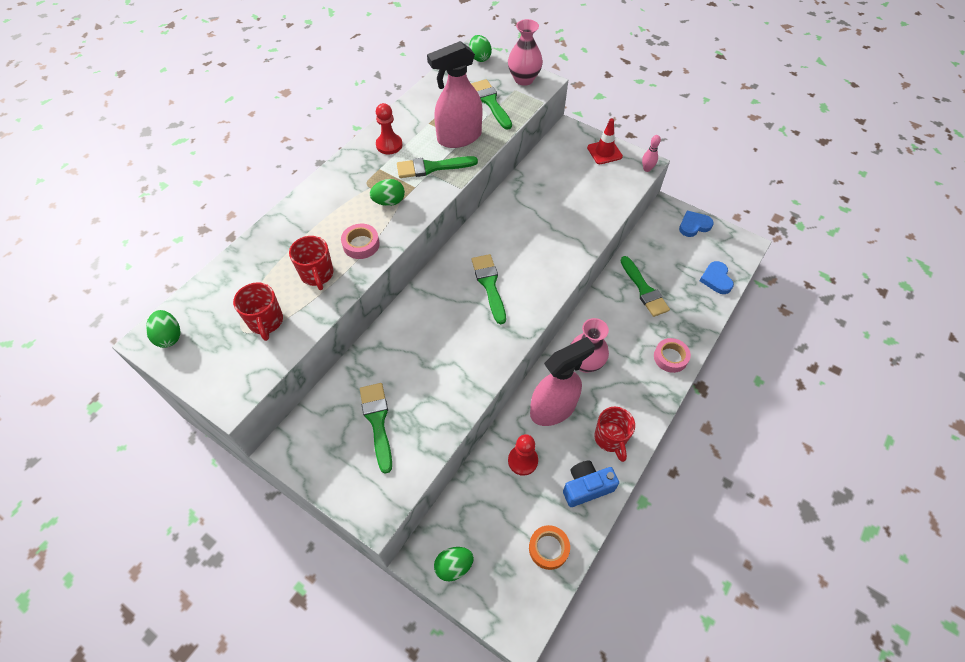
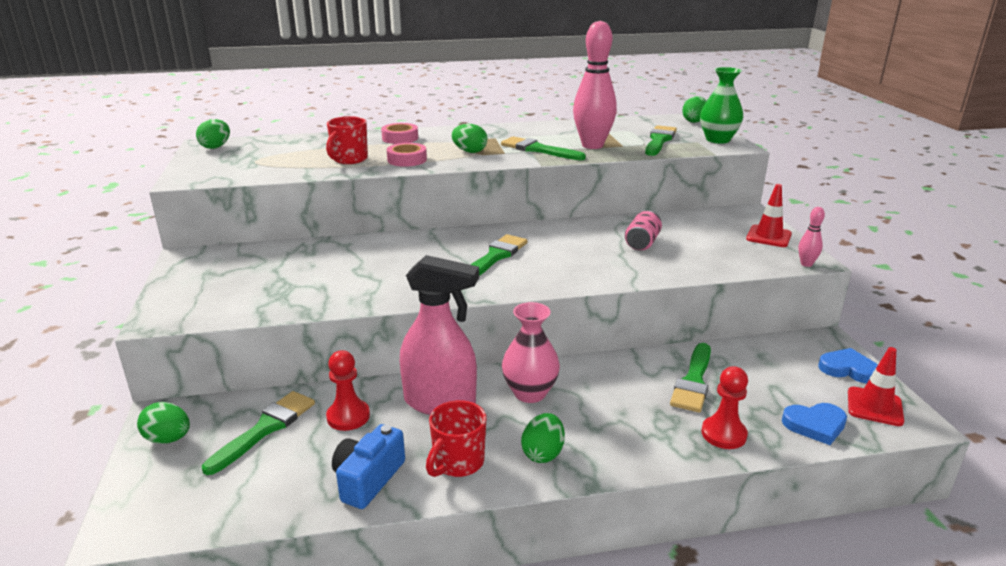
camera: 45 degrees right, 30 degrees down
(266, 322) = (275, 163): red mug -> none
(377, 422) = (263, 277): green brush -> green brush (265, 429)
(389, 145) = (526, 132): red pawn -> red pawn (723, 434)
(459, 137) = (592, 145): pink spray bottle -> pink bowling pin
(524, 79) = (718, 140): pink vase -> green vase
(548, 548) = (252, 493): orange tape -> none
(550, 207) = (642, 243): none -> pink can
(586, 487) = (368, 479): blue camera -> blue camera turned 90 degrees counterclockwise
(637, 398) = (543, 453): none -> green egg
(670, 357) = (640, 449): pink tape -> pink tape (400, 138)
(716, 279) = (815, 425): blue heart -> blue heart turned 135 degrees counterclockwise
(725, 246) = (874, 406): none -> red traffic cone

